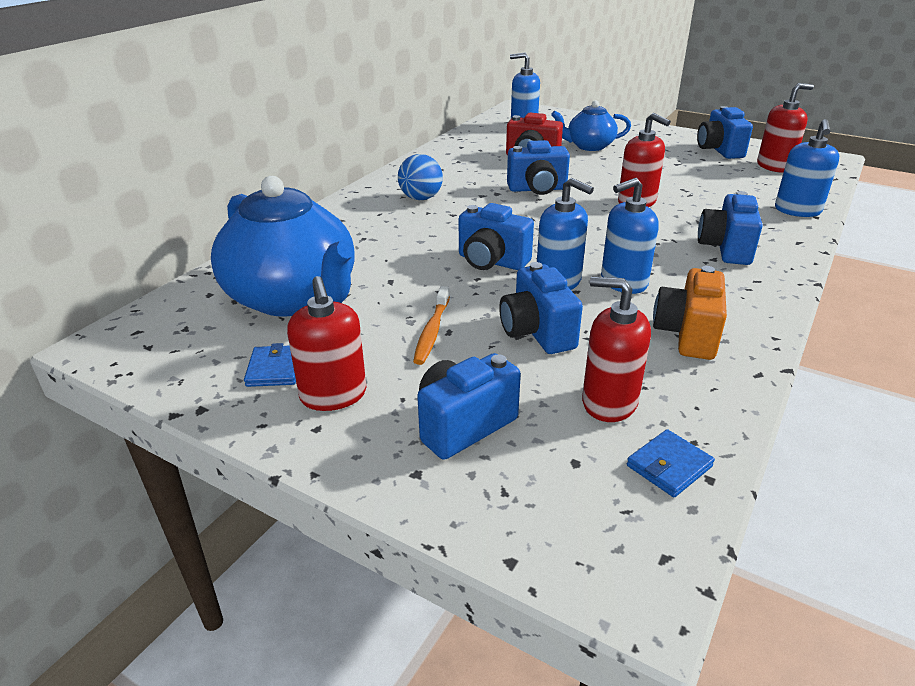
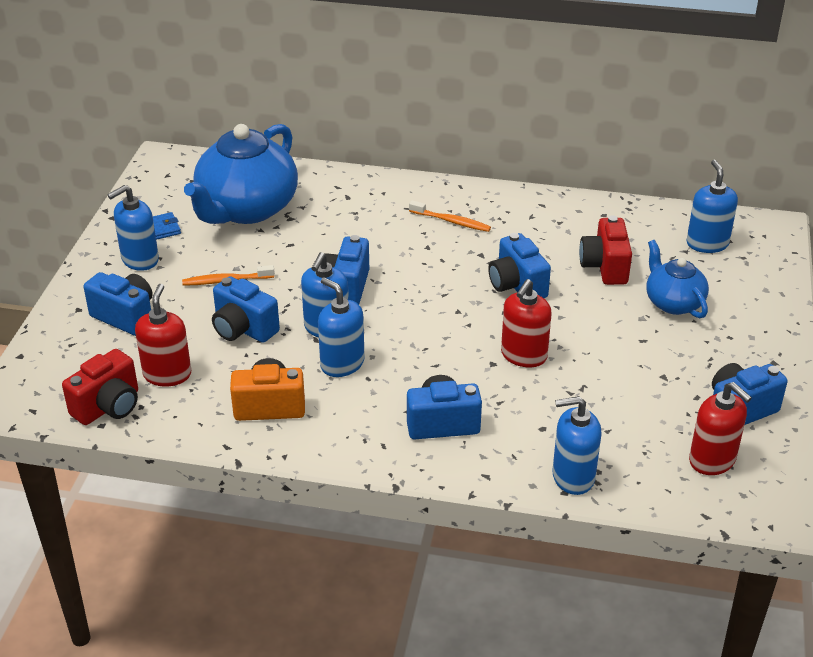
camera: 70 degrees right, 5 degrees up
(333, 395) = (140, 260): red soap dispenser -> blue soap dispenser
(421, 198) = (451, 221): blue ball -> orange toothbrush
(537, 332) = (243, 329): blue camera -> blue camera turned 105 degrees counterclockwise
(669, 466) = (108, 406): blue wallet -> red camera

